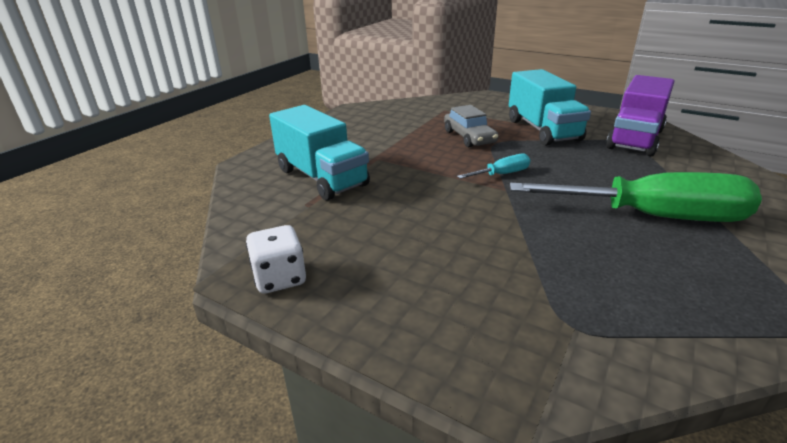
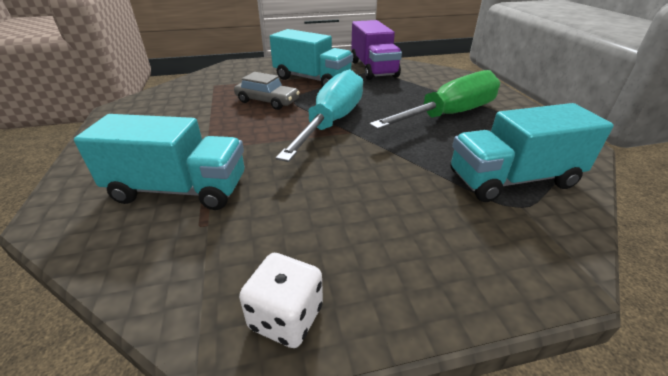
camera: 45 degrees left, 5 degrees up
(502, 174) = (332, 121): turquoise screwdriver -> turquoise screwdriver, size x2.33
(613, 304) = (512, 179): none -> turquoise truck

